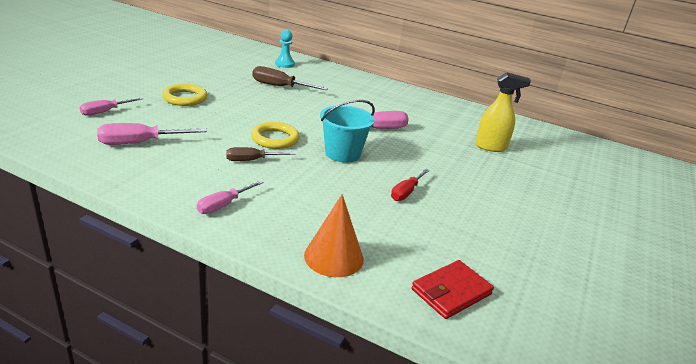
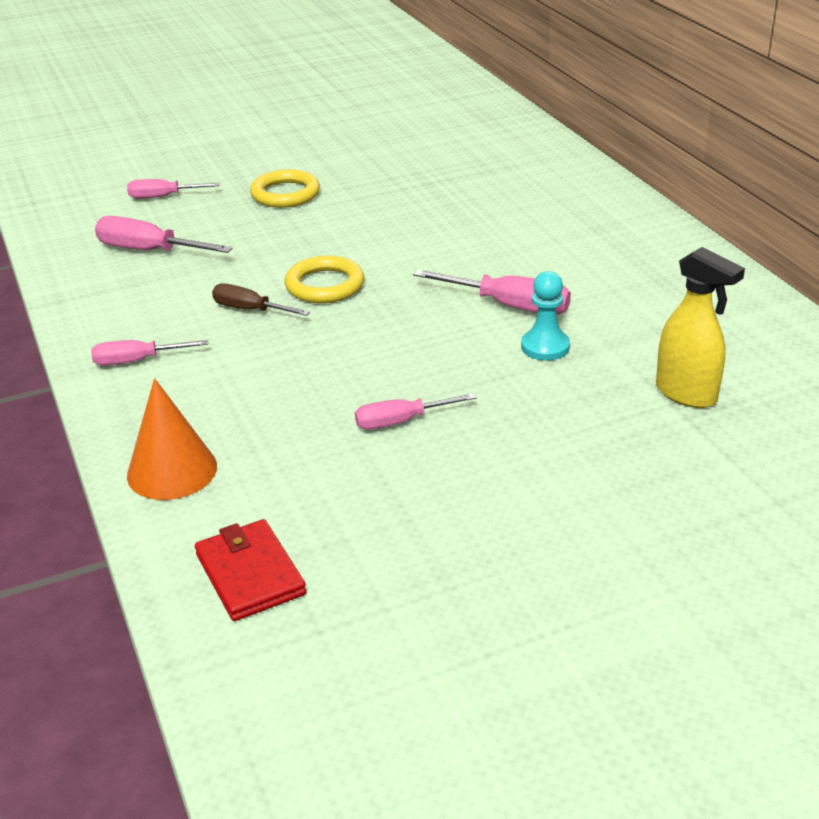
camera: 45 degrees right, 5 degrees up
(280, 86) = (454, 199): brown screwdriver -> none
(284, 64) = (520, 157): turquoise pawn -> turquoise pawn (545, 347)
(342, 153) = (392, 334): turquoise bucket -> none
(406, 192) = (401, 421): red screwdriver -> pink screwdriver
(451, 292) = (250, 574): red wallet -> red wallet turned 60 degrees clockwise

